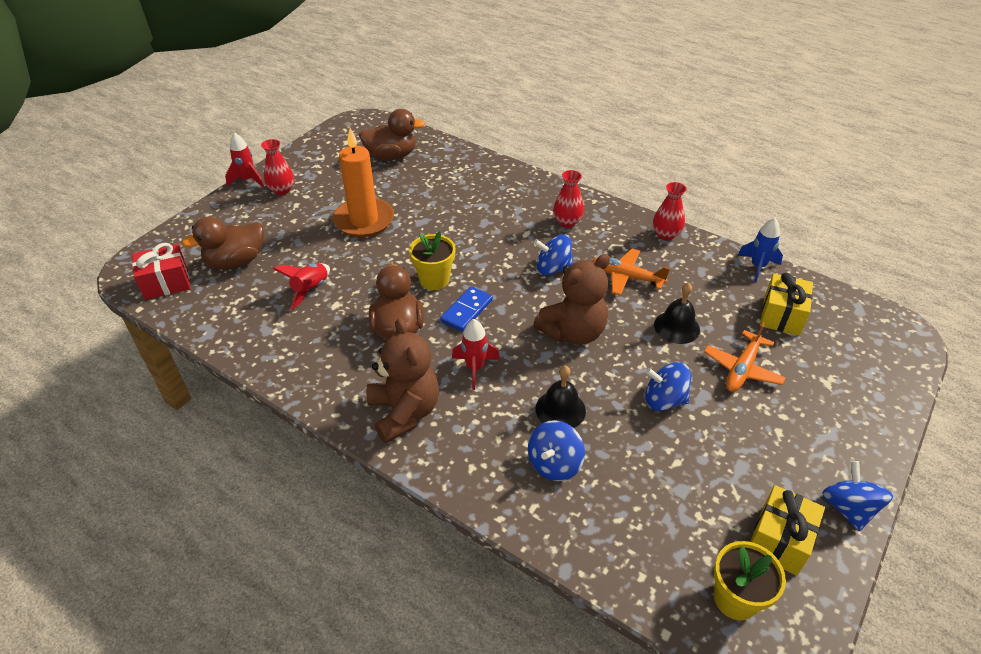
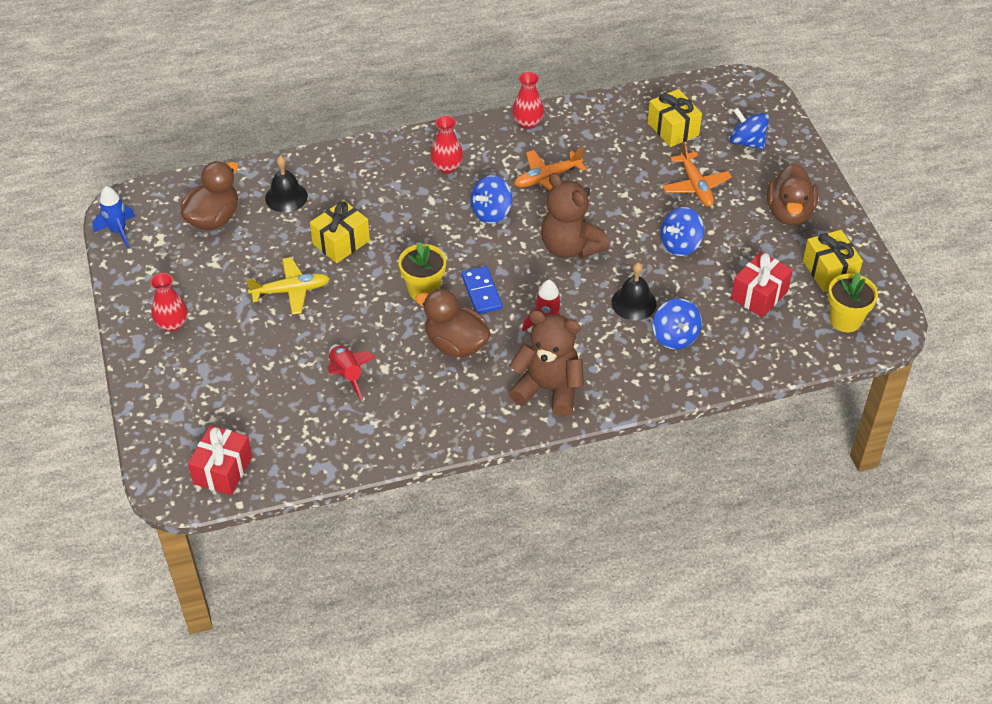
camera: 50 degrees left, 5 degrees up
(236, 261) = (248, 407): brown duck -> brown duck (789, 213)
(248, 180) = (123, 341): red rocket -> none
(364, 220) = (291, 291): orange candle -> yellow plane
(434, 216) = (341, 242): none -> yellow gift
(573, 332) = (570, 247): brown teddy bear -> brown teddy bear turned 135 degrees clockwise
(676, 327) = (625, 189): black bell -> black bell (286, 197)
(678, 498) = (759, 295): none -> red gift
(757, 267) = (616, 102): blue rocket -> blue rocket (118, 231)
(848, 508) = (839, 224): blue spinning top -> blue spinning top (747, 142)

